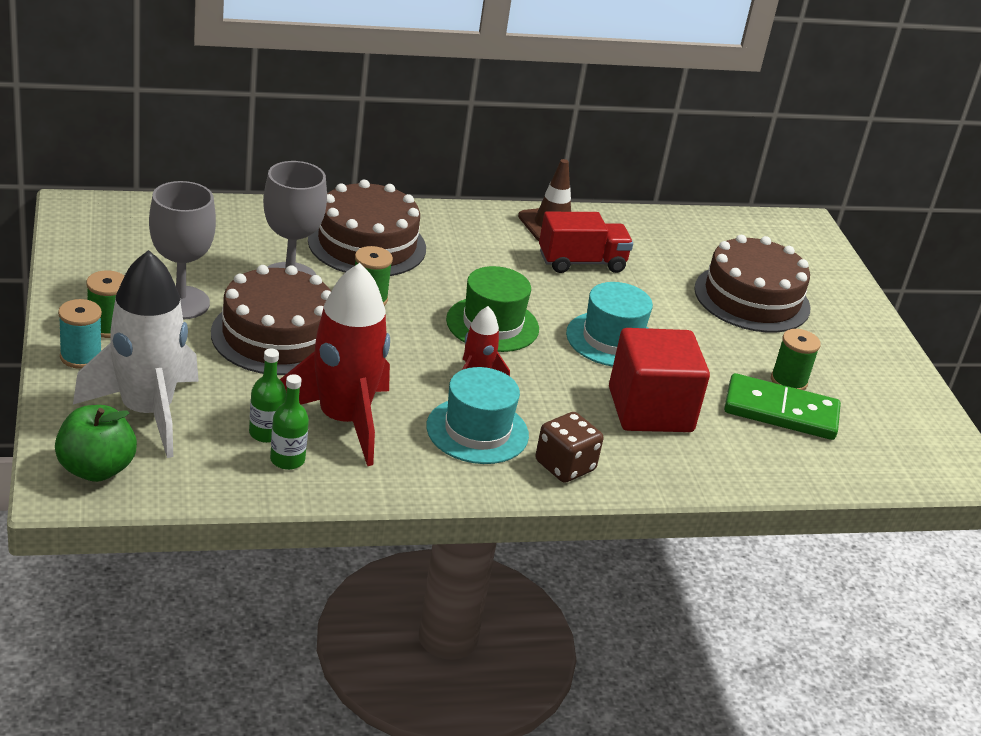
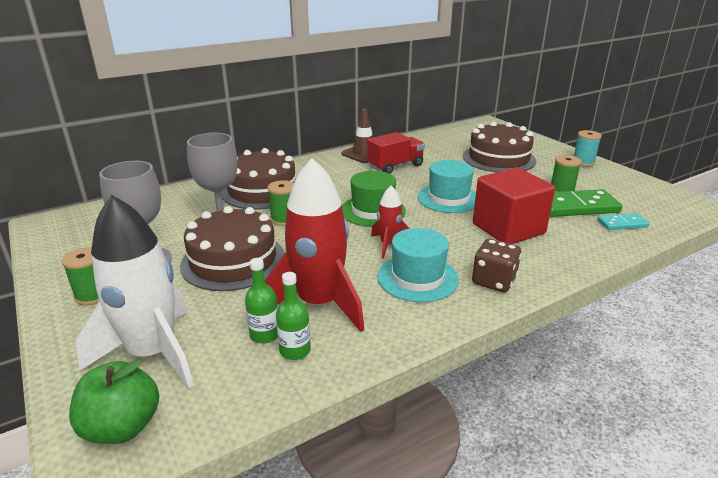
camera: 15 degrees left, 5 degrees down
(81, 357) = (76, 326): turquoise spool -> turquoise spool (583, 162)
(816, 456) = (622, 224): none -> turquoise domino

